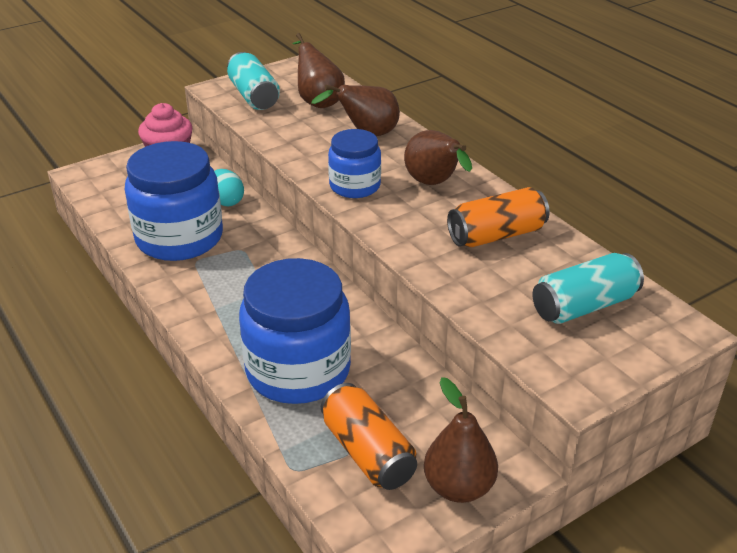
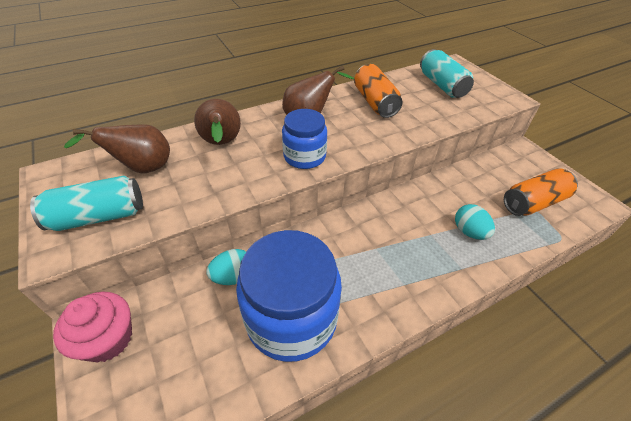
camera: 85 degrees left, 10 degrees up
(298, 370) = (469, 232): blue jar -> turquoise egg
(458, 487) = (544, 170): brown pear -> none

